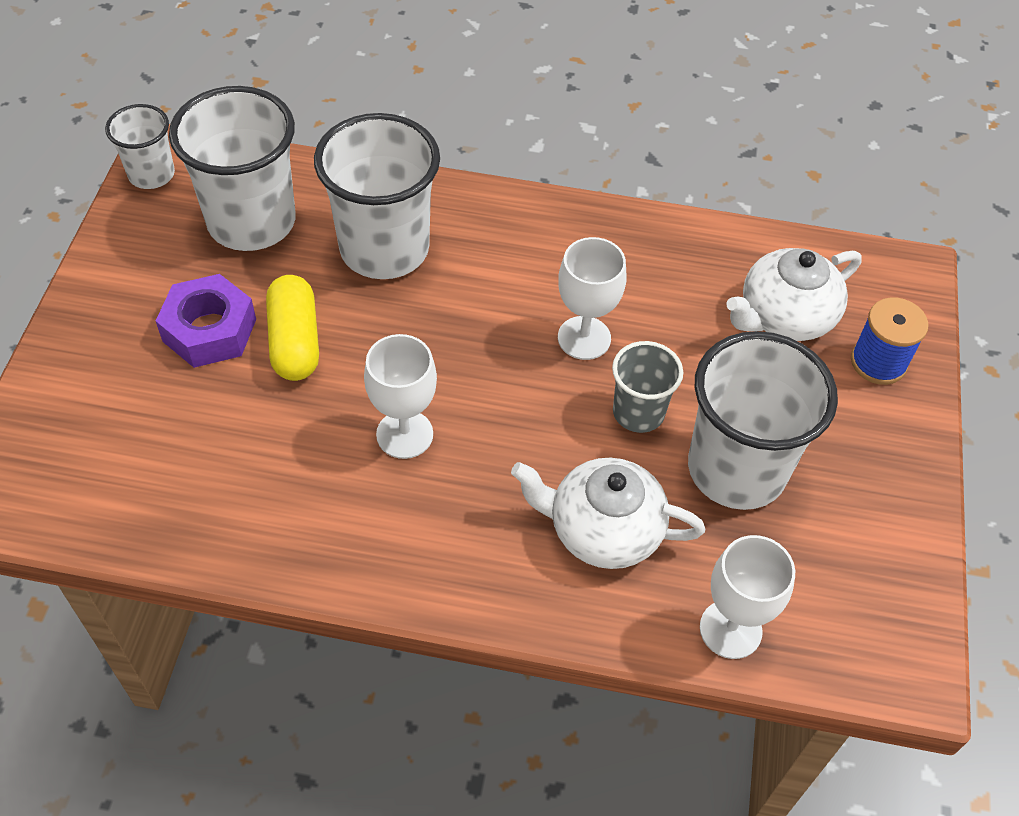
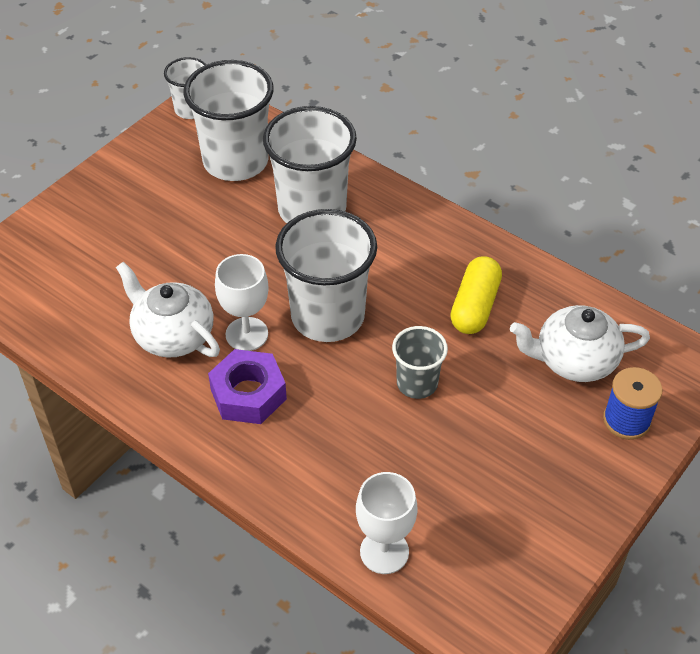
camera: 30 degrees right, 5 degrees down
(209, 330) = (165, 221): purple nut -> purple nut (248, 394)
(295, 341) = (214, 248): yellow capsule -> yellow capsule (475, 306)
(584, 338) = (412, 319): white goblet -> none
(602, 530) = (339, 449): white teapot -> white teapot (172, 335)
(736, 469) = (463, 449): white cup -> white cup (327, 316)

